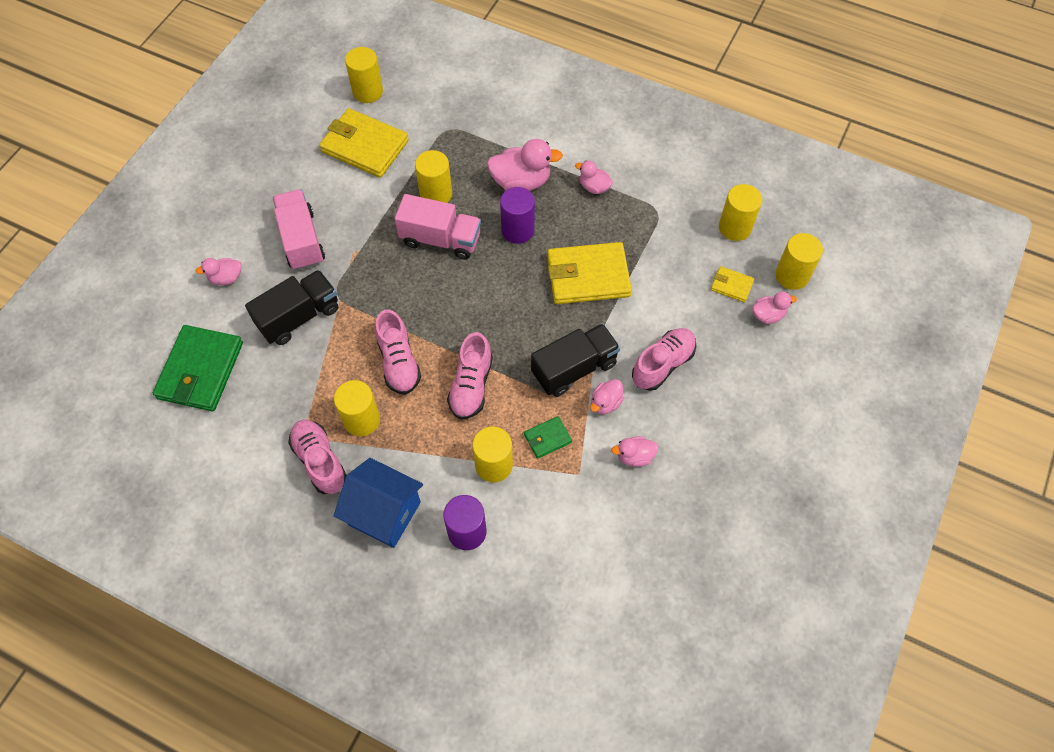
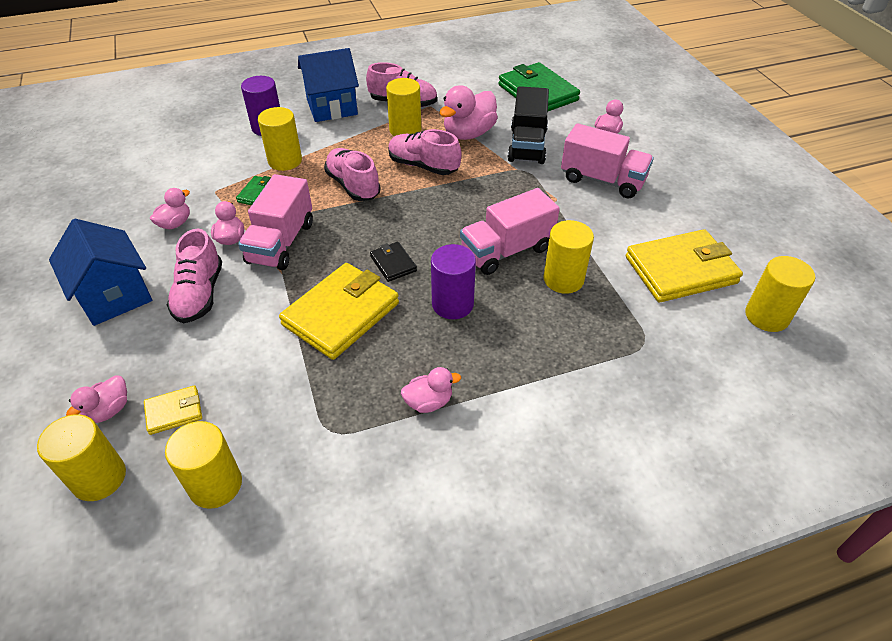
camera: 135 degrees right, 15 degrees down
(519, 288) = (393, 263): none -> black wallet
(521, 182) = (507, 348): pink duck -> pink duck (468, 134)
(574, 369) = (281, 242): black truck -> pink truck
(720, 410) = (114, 296): none -> blue house

